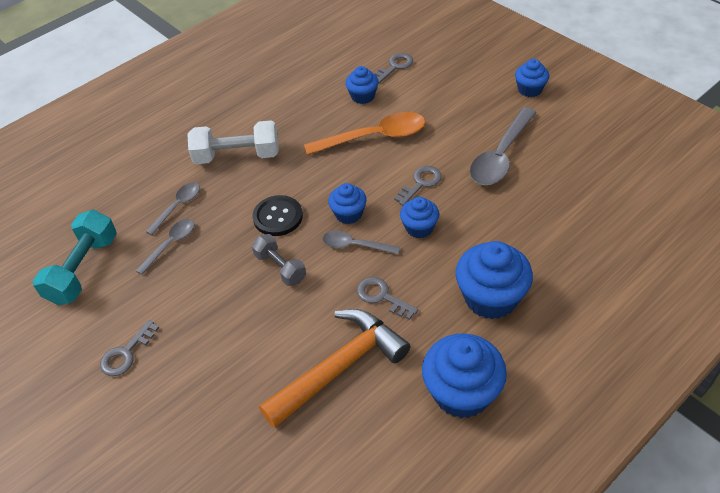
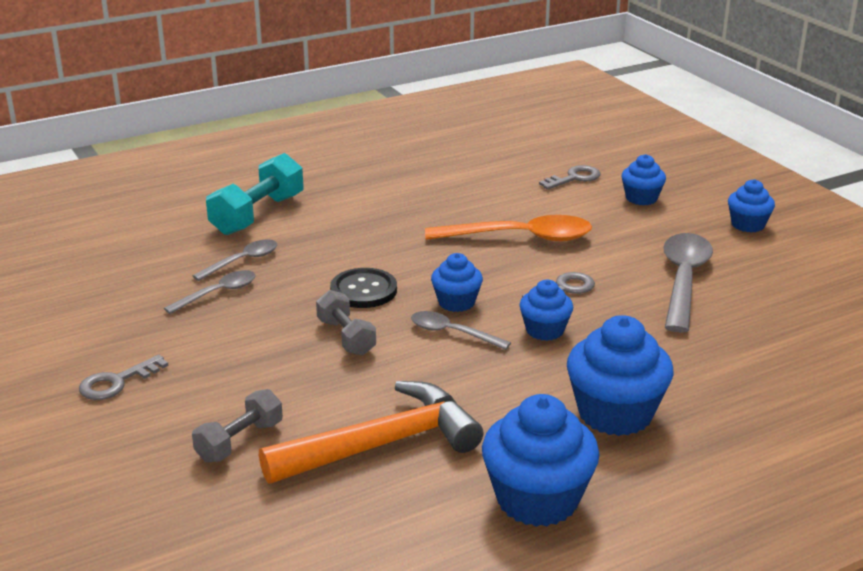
camera: 10 degrees right, 20 degrees down
(83, 269) = (101, 298): turquoise dumbbell -> turquoise dumbbell (258, 215)
(237, 156) = (337, 228): white dumbbell -> none
(237, 390) = (239, 441): none -> grey dumbbell
(363, 96) = (521, 198): blue cupcake -> blue cupcake (641, 198)
(382, 296) = (467, 387): grey key -> none
(501, 156) = (683, 280): grey spoon -> grey spoon turned 150 degrees clockwise

